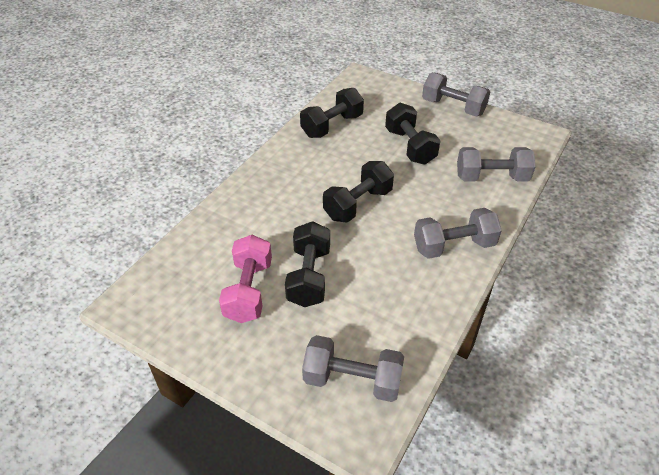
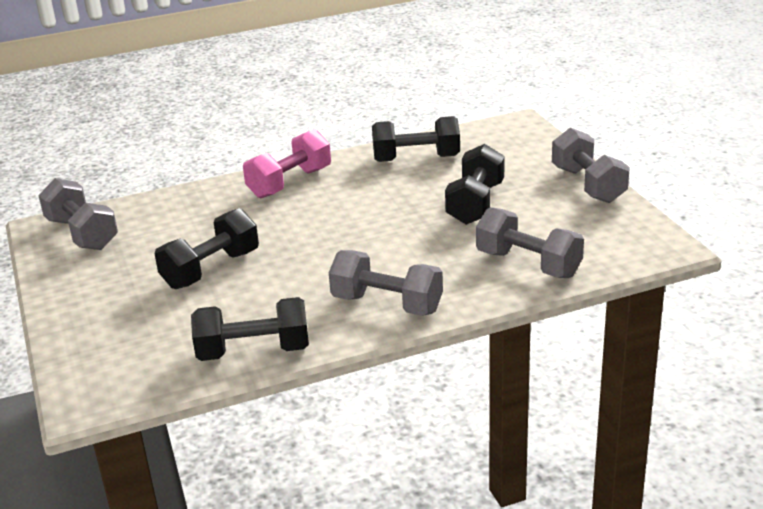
camera: 40 degrees right, 15 degrees down
(248, 291) = (146, 258): pink dumbbell -> pink dumbbell (289, 183)
(352, 380) = (135, 358): grey dumbbell -> grey dumbbell (82, 234)
(358, 204) = (341, 233): black dumbbell -> black dumbbell (253, 351)

